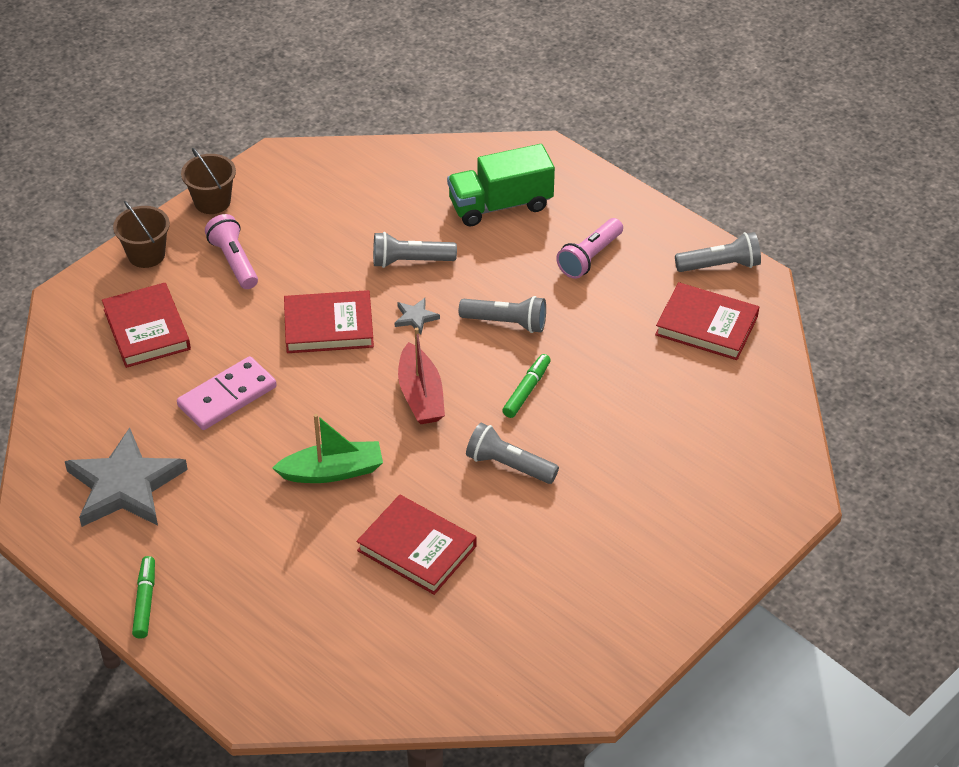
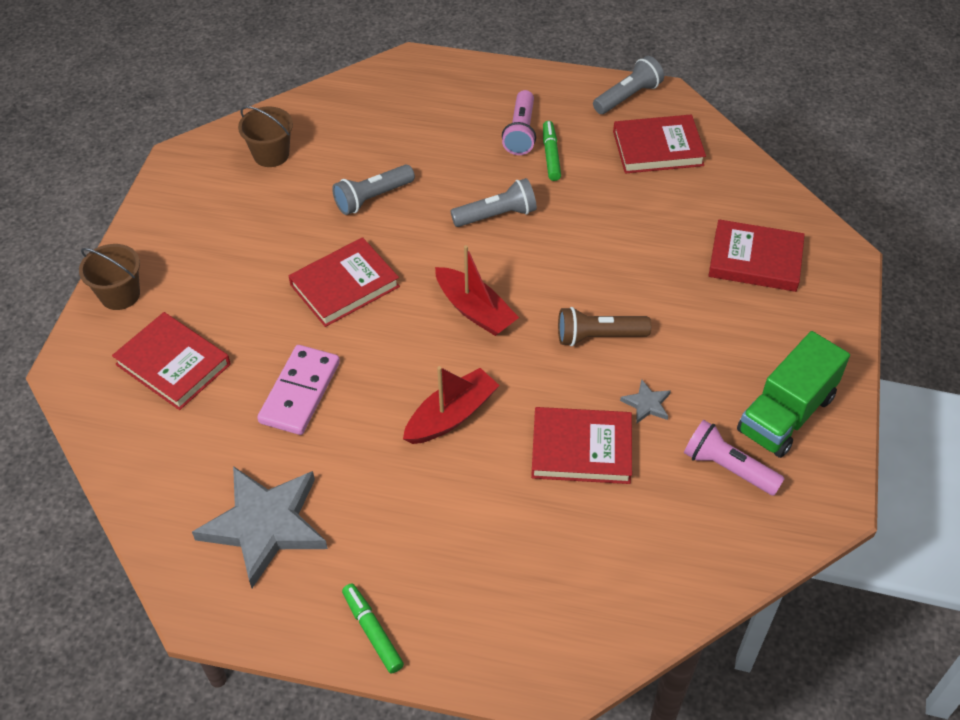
camera: 30 degrees left, 5 degrees up
(212, 201) = (148, 220): brown bucket -> brown bucket (271, 154)
(234, 261) = (211, 265): pink flashlight -> pink flashlight (727, 467)
(332, 471) = (451, 415): green boat -> red boat
(415, 317) = (416, 244): grey star -> grey star (647, 404)
(500, 205) = (412, 119): green truck -> green truck (786, 414)
(508, 465) = (598, 336): grey flashlight -> brown flashlight
(526, 390) = (560, 265): green marker -> green marker (551, 155)
(709, 465) = (755, 260): none -> red book

